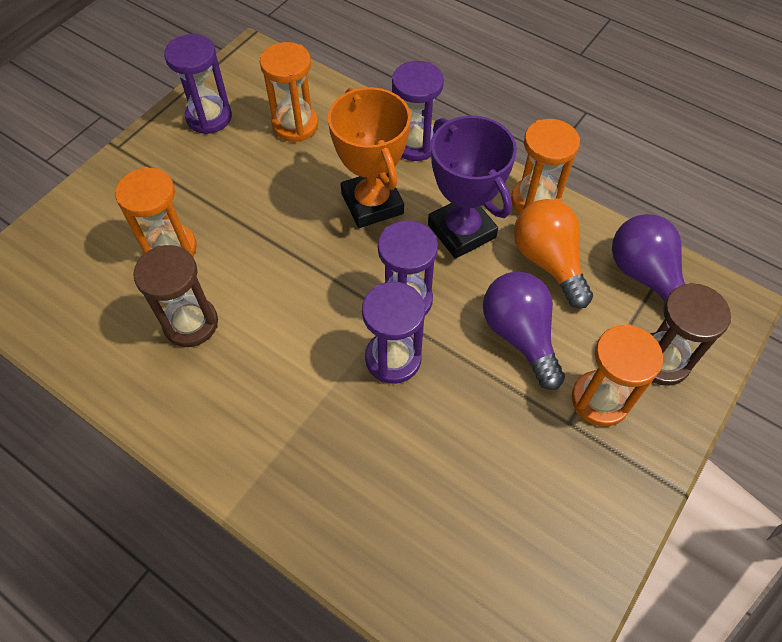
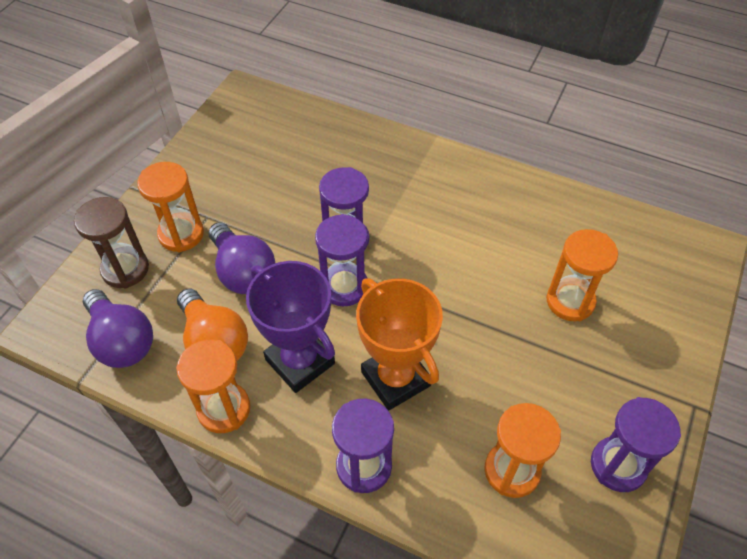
camera: 170 degrees right, 5 degrees down
(191, 323) = (518, 242): brown hourglass -> none

